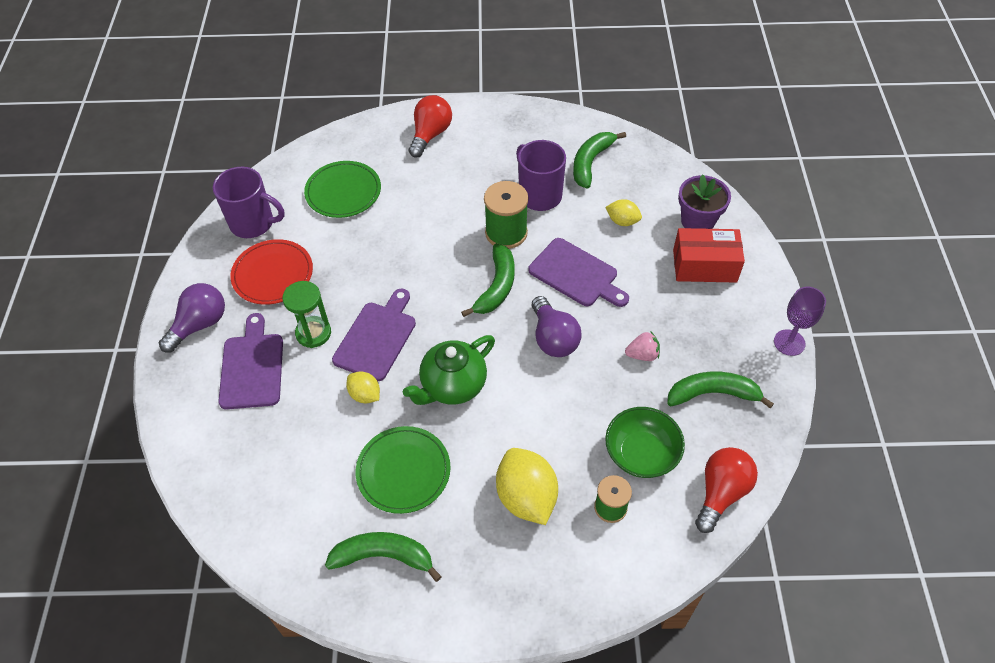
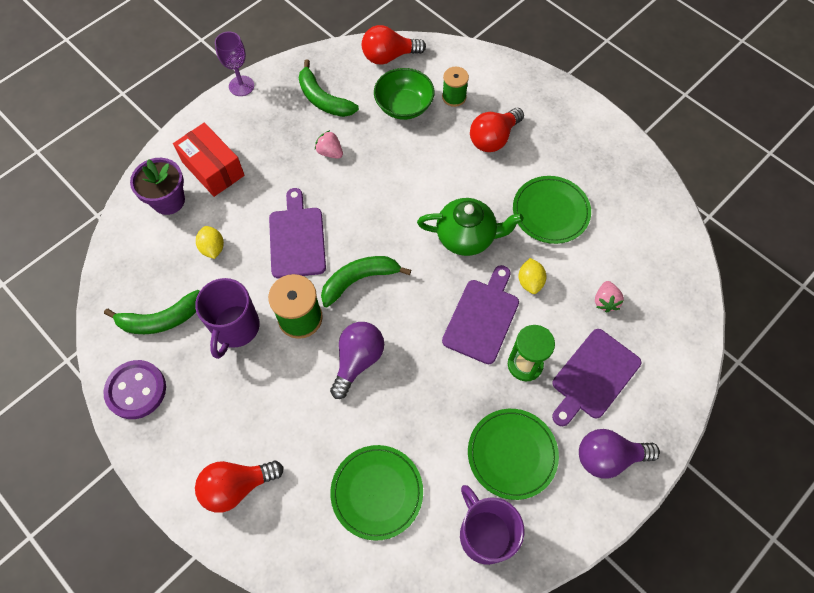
camera: 135 degrees left, 10 degrees up
(273, 274) = (512, 454): red plate -> green plate
(287, 432) = (605, 301): none -> pink strawberry
(377, 338) = (482, 317): purple cutting board -> purple cutting board turned 135 degrees clockwise
(383, 556) = (605, 176): green banana -> none
(526, 497) = (493, 138): yellow lemon -> red light bulb
(550, 125) = (136, 390): none -> purple button
(553, 338) = (368, 210): purple light bulb -> purple light bulb (358, 360)

